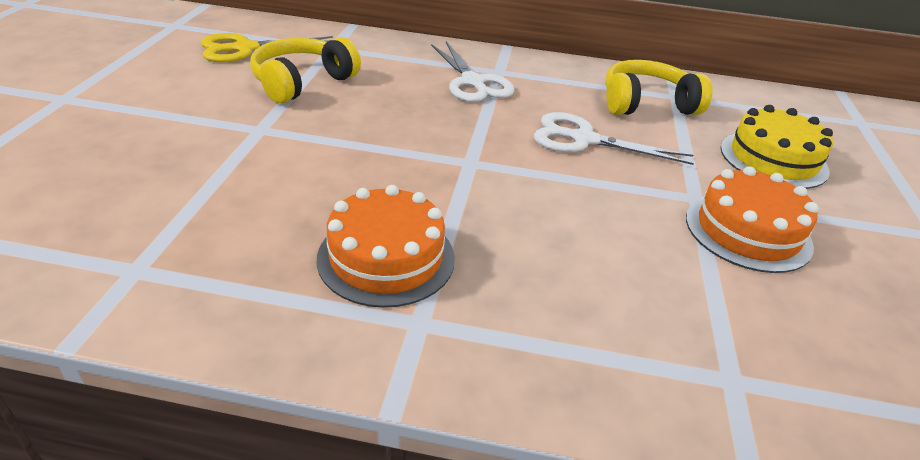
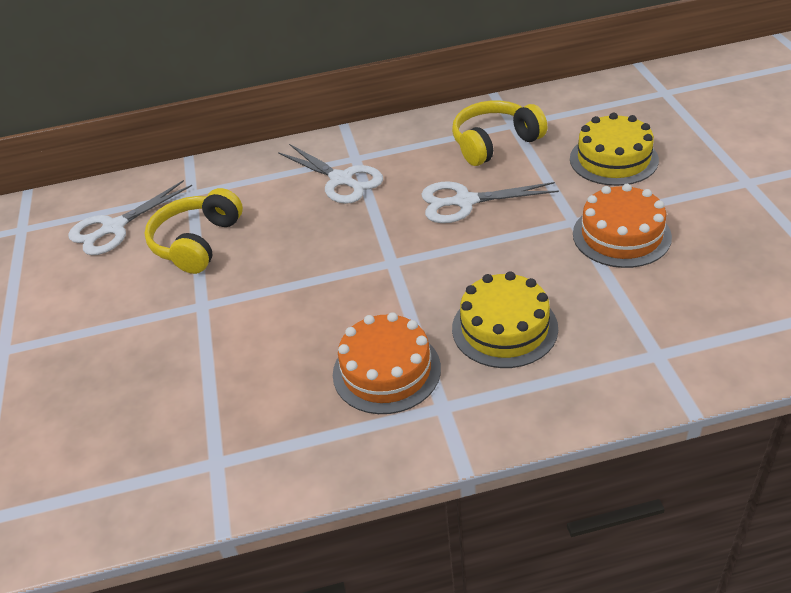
camera: 15 degrees left, 5 degrees up
(245, 49) = (114, 228): yellow scissors -> white scissors
(550, 269) = (504, 328): none -> yellow cake

